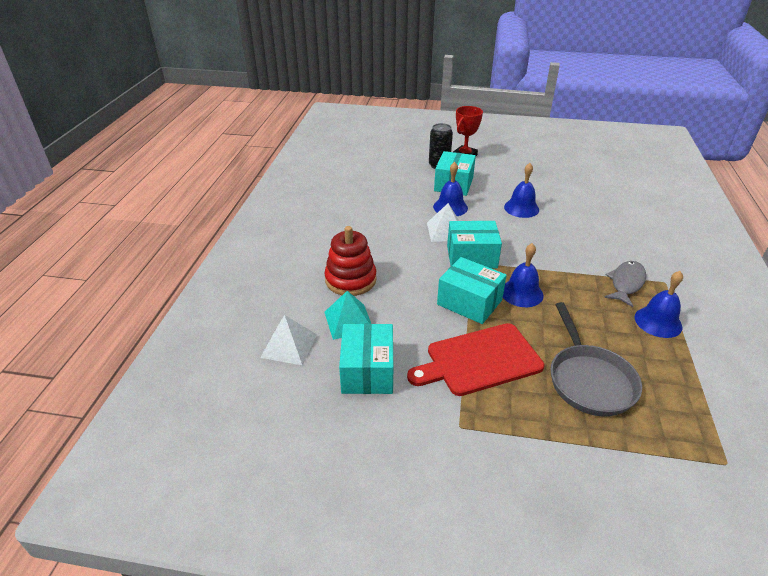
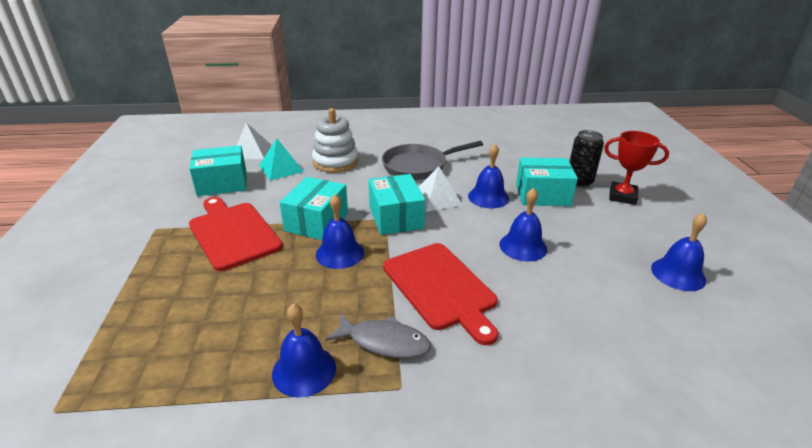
camera: 75 degrees right, 5 degrees down
(350, 280) = (335, 162): red stacking toy -> white stacking toy
(555, 166) = (678, 274): none -> blue bell
(568, 250) = (441, 287): none -> red cutting board
(589, 380) = (200, 302): grey pan -> grey pan (418, 166)

